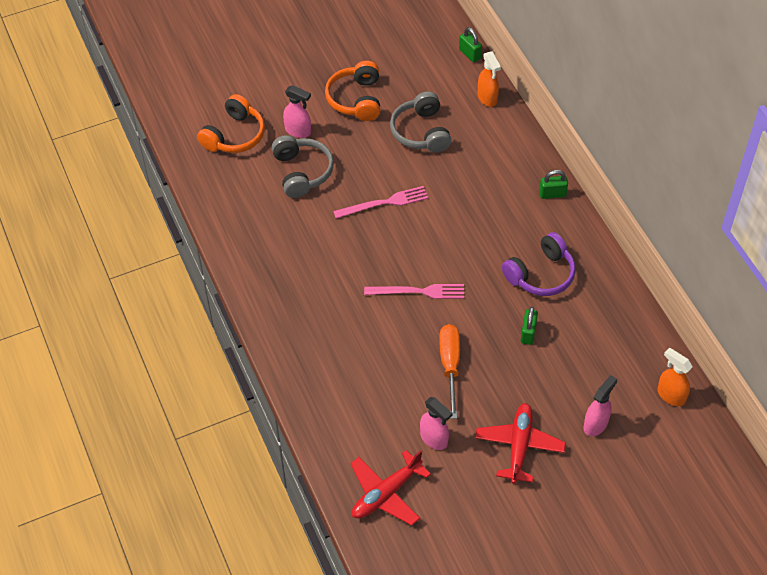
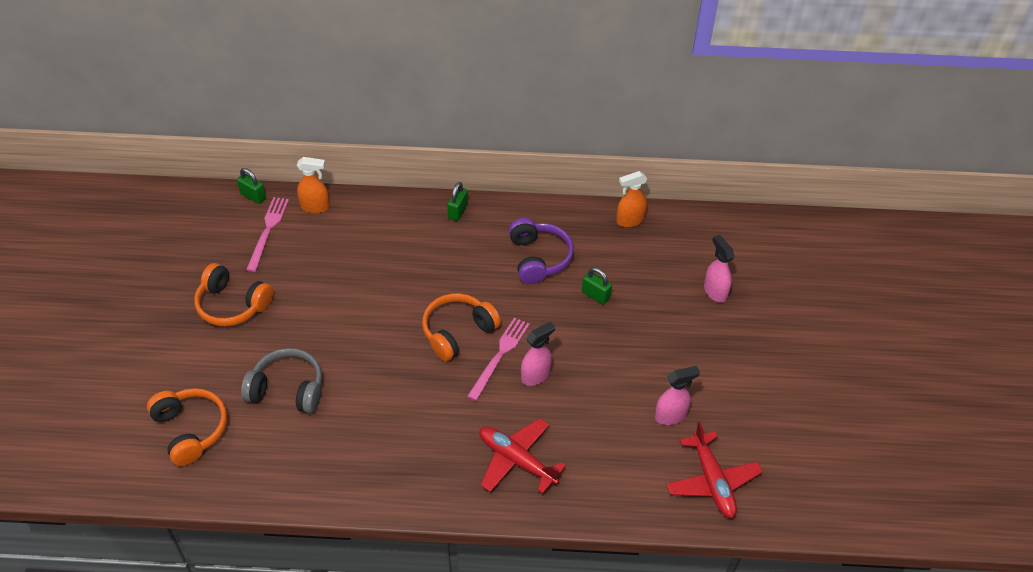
camera: 65 degrees left, 5 degrees down
(298, 131) = (232, 370): pink spray bottle -> pink spray bottle (536, 375)
(384, 203) = (377, 337): pink fork -> pink fork (268, 231)
(421, 132) = (315, 272): grey headphones -> none
(423, 253) = (458, 332): none -> orange headphones
(450, 365) = (597, 368): orange screwdriver -> none
(470, 54) = (253, 196): green padlock -> green padlock turned 45 degrees clockwise
(519, 446) = (710, 355): red plane -> red plane (516, 460)
(670, 395) = (712, 230): orange spray bottle -> orange spray bottle (629, 220)

